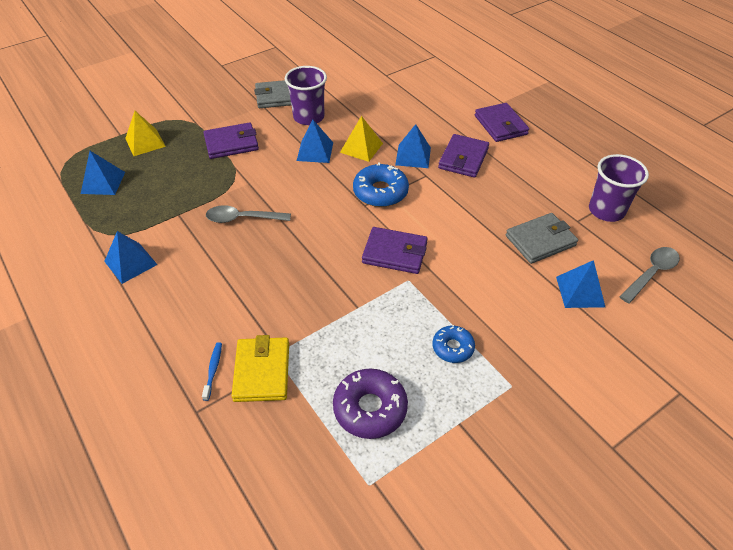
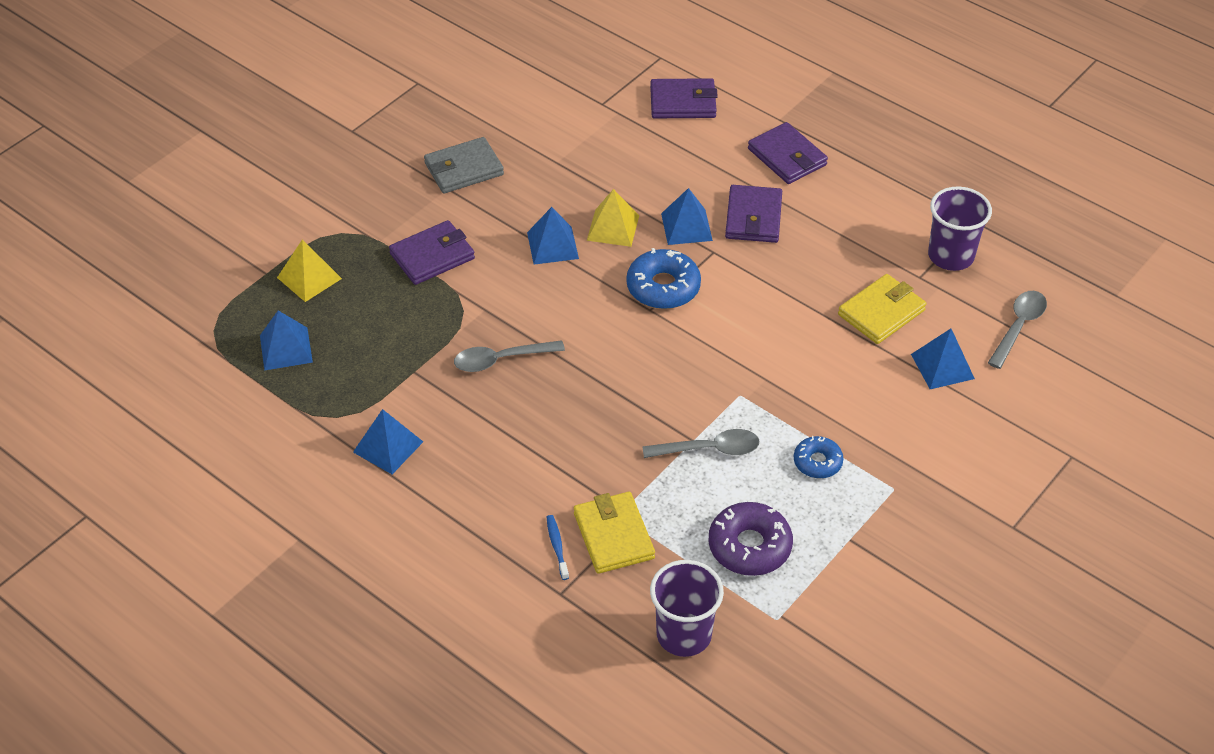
camera: 15 degrees left, 0 degrees up
(308, 117) = (521, 194): purple cup -> purple cup (684, 634)
(367, 317) = (709, 449): none -> grey spoon
(394, 253) = (711, 365): purple wallet -> purple wallet (683, 102)
(540, 241) = (881, 312): grey wallet -> yellow wallet

